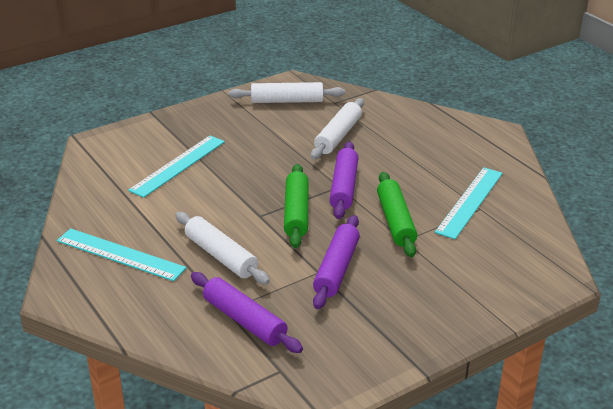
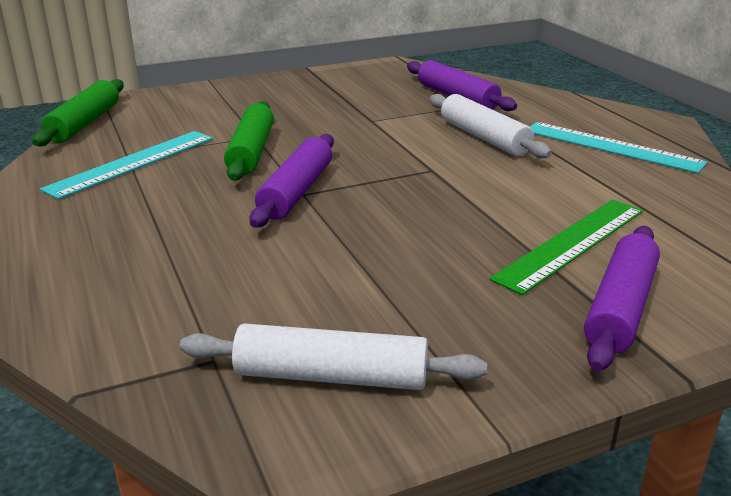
camera: 170 degrees left, 5 degrees down
(178, 165) = (572, 243): turquoise ruler -> green ruler
(296, 213) = (380, 168): green rolling pin -> green rolling pin (84, 123)
(336, 269) = (350, 120): purple rolling pin -> purple rolling pin (620, 307)
(338, 136) = (257, 272): white rolling pin -> none

